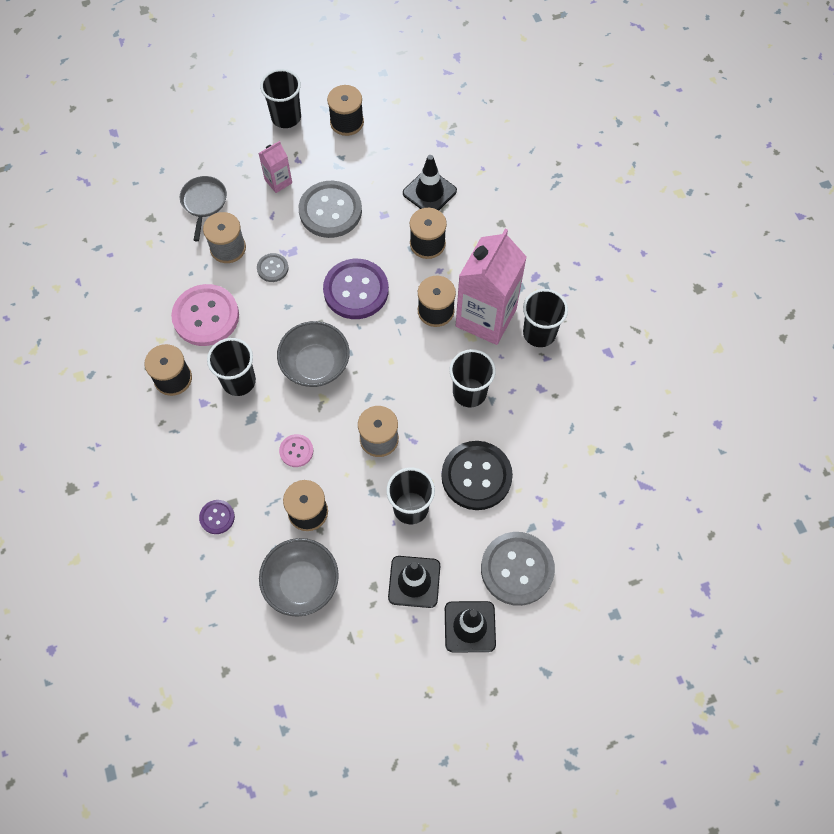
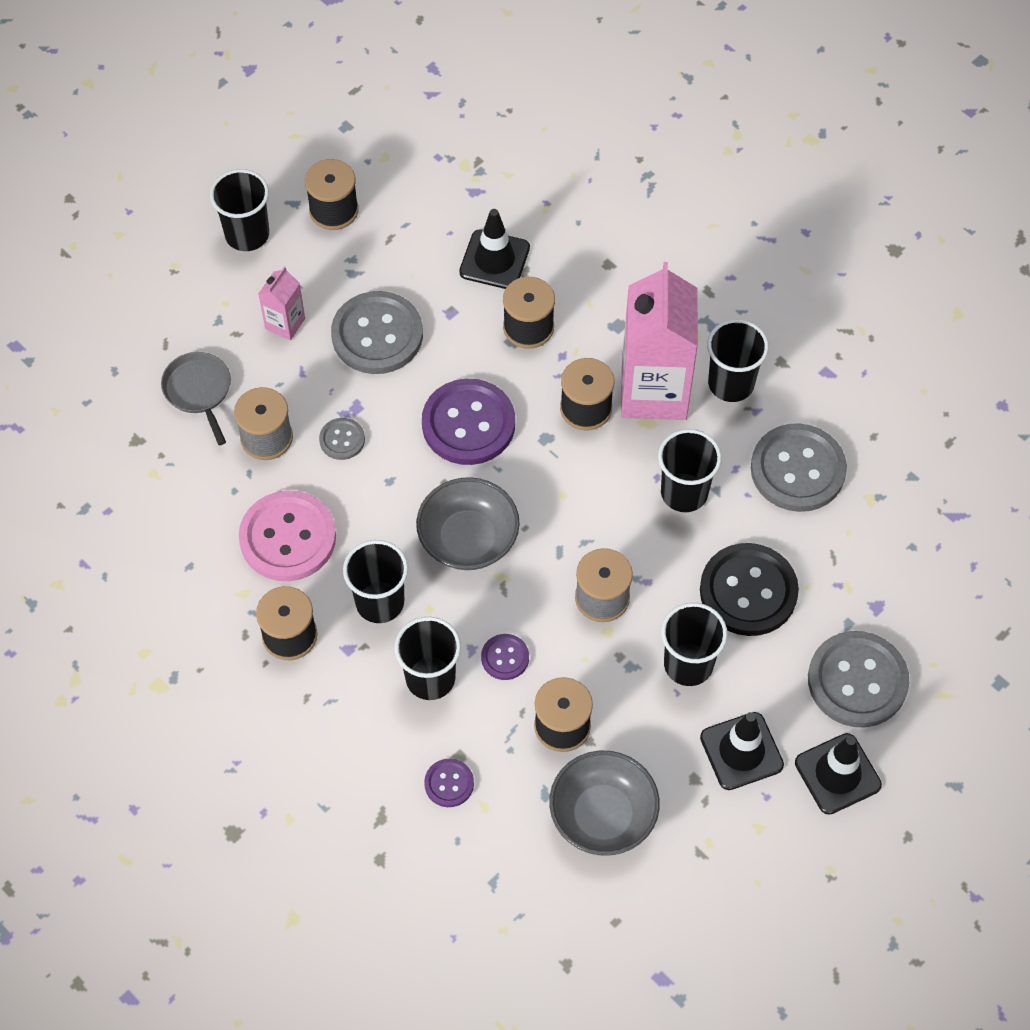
camera: 25 degrees left, 5 degrees down
(243, 444) = (430, 678): none -> black cup
(296, 451) = (505, 658): pink button -> purple button
(553, 409) = (797, 469): none -> grey button

